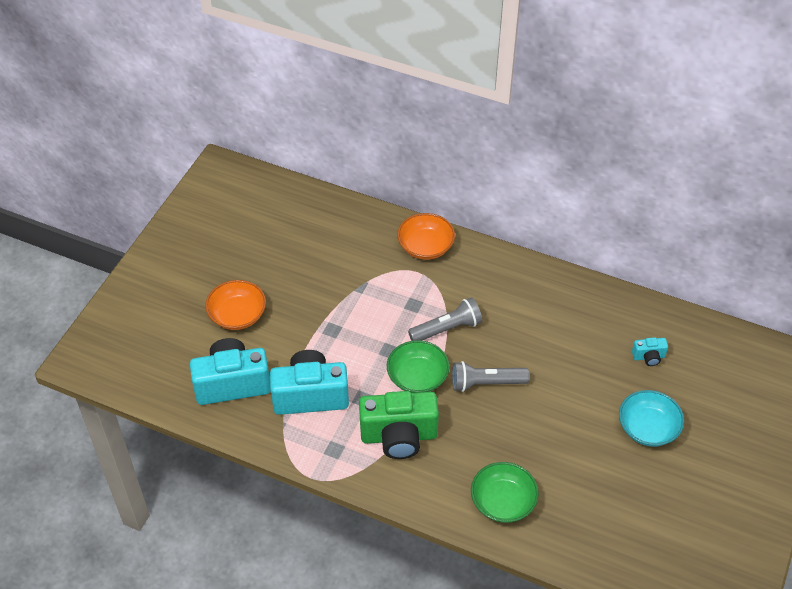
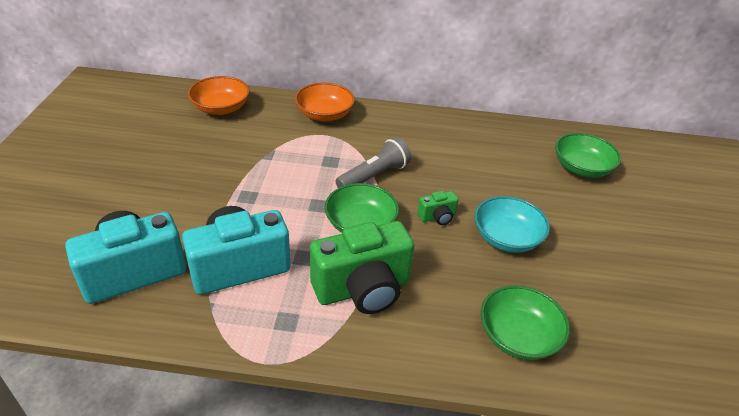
camera: 20 degrees left, 10 degrees down
(237, 315) = (129, 200): orange bowl -> orange bowl (221, 108)
(486, 383) = (437, 217): grey flashlight -> green camera
(648, 357) = (581, 168): turquoise camera -> green bowl
(648, 428) = (622, 228): turquoise bowl -> turquoise bowl (506, 238)

